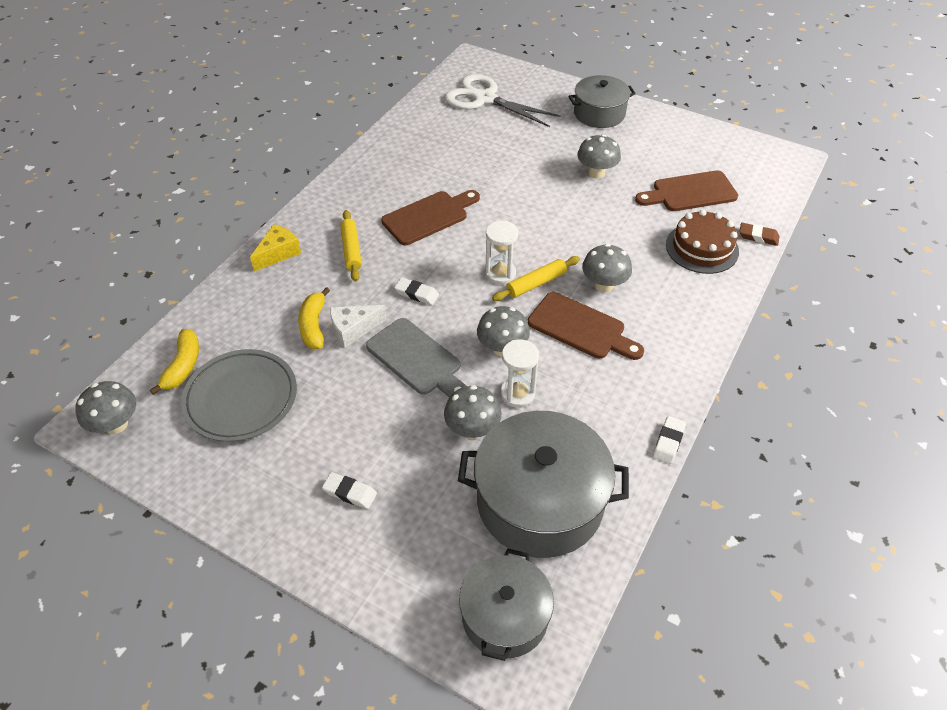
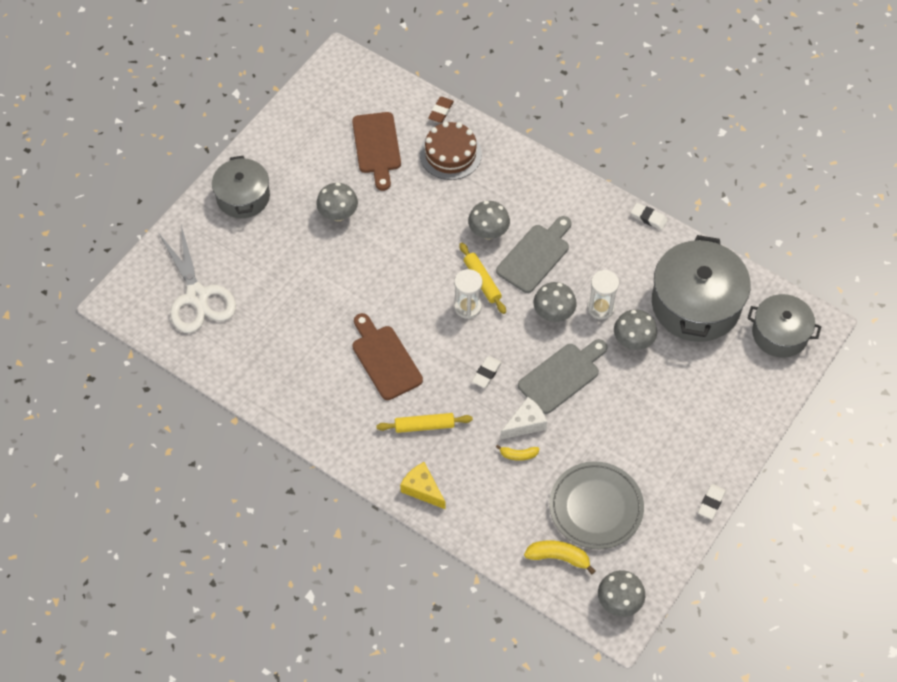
camera: 85 degrees left, 10 degrees up
(314, 325) = (518, 455): yellow banana -> yellow banana, size x0.62
(350, 492) = (687, 425): white eraser -> white eraser (711, 503)
(353, 329) = (525, 424): white cheese -> white cheese turned 105 degrees counterclockwise
(484, 99) = (197, 296): white scissors -> white scissors turned 60 degrees counterclockwise
(581, 328) = (535, 256): brown cutting board -> grey cutting board

